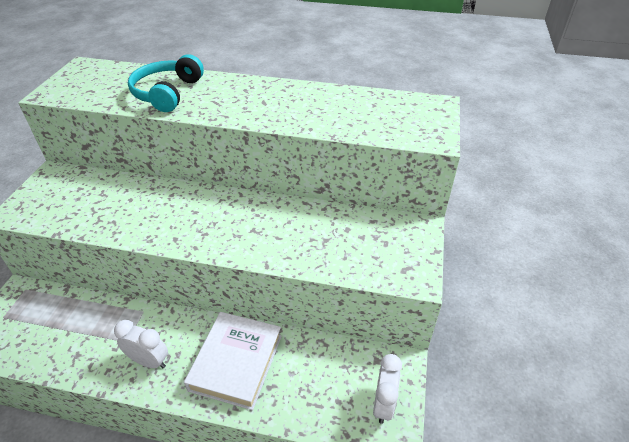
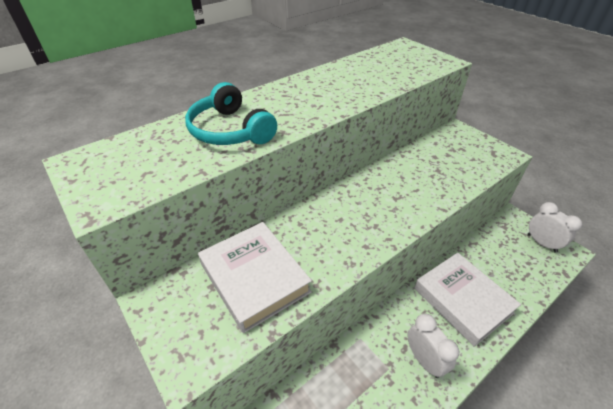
camera: 50 degrees left, 0 degrees up
(99, 202) = (254, 278): none -> white book
(149, 361) = (424, 360): white clock -> white clock turned 90 degrees clockwise

